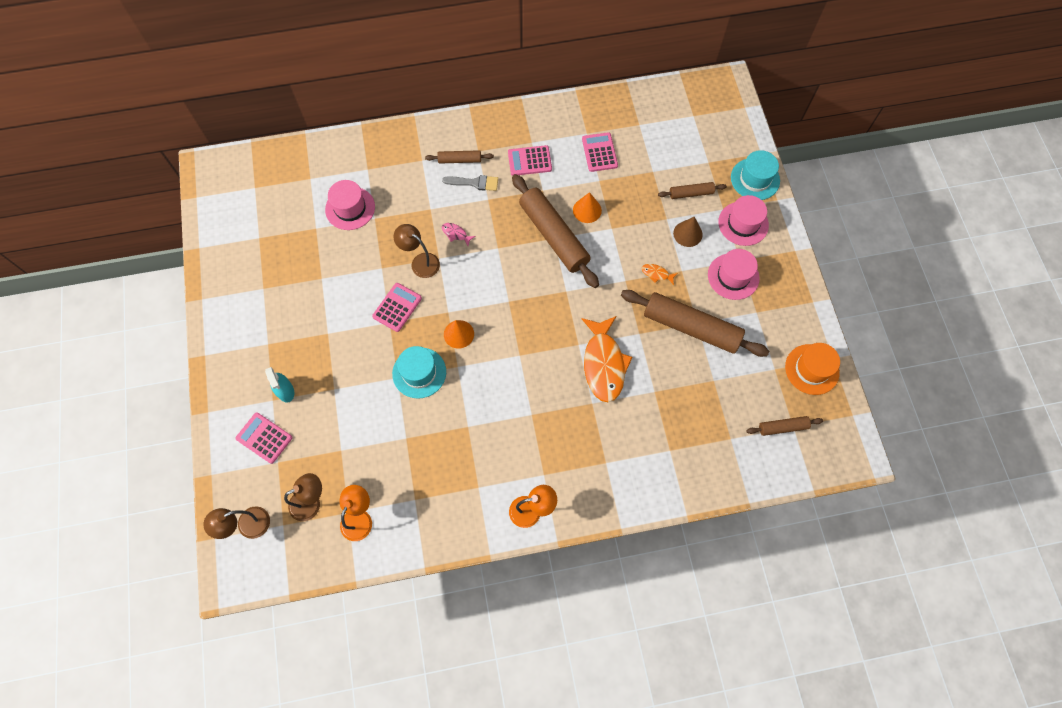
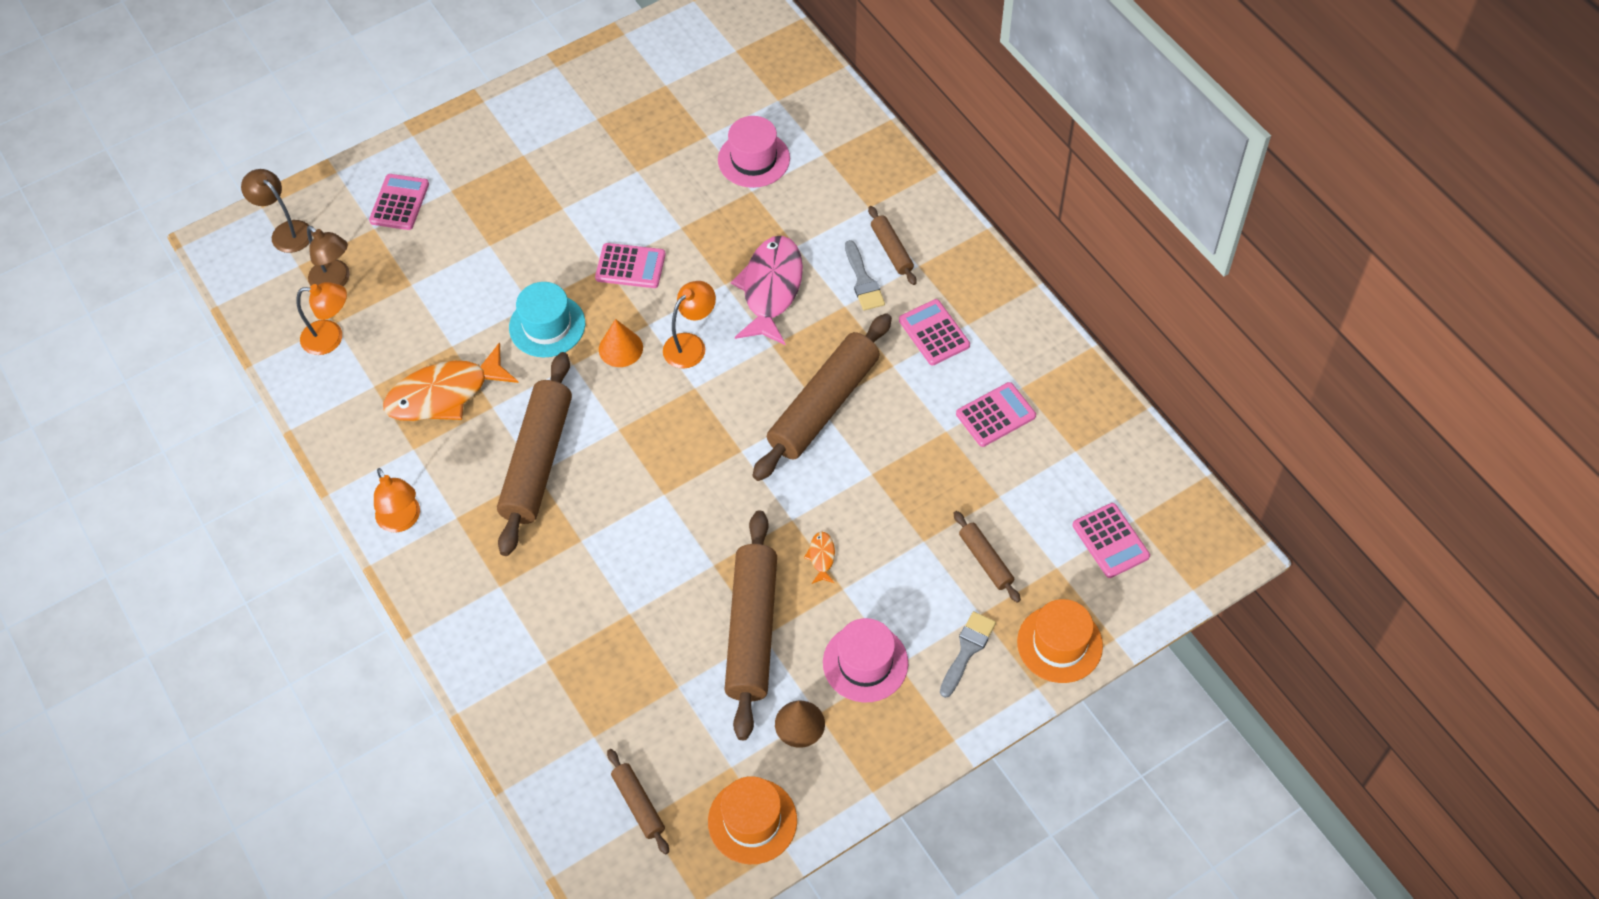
camera: 70 degrees right, 10 degrees down
(285, 391) = (468, 198): turquoise spray bottle -> none
(420, 262) = (709, 266): brown lamp -> none
(456, 234) = (771, 289): pink fish -> pink fish, size x2.44
(475, 292) = (691, 345): none -> orange lamp
(522, 411) = (537, 461): none -> brown rolling pin
(587, 210) = (886, 432): orange cone -> none
(604, 364) = (646, 535): orange fish -> orange fish (445, 394)
(687, 234) = (911, 577): brown cone -> brown cone (799, 723)
(702, 131) = (1110, 541): none -> pink calculator
(743, 223) = (967, 650): pink hat -> grey brush
(755, 179) = (1059, 644): turquoise hat -> orange hat

